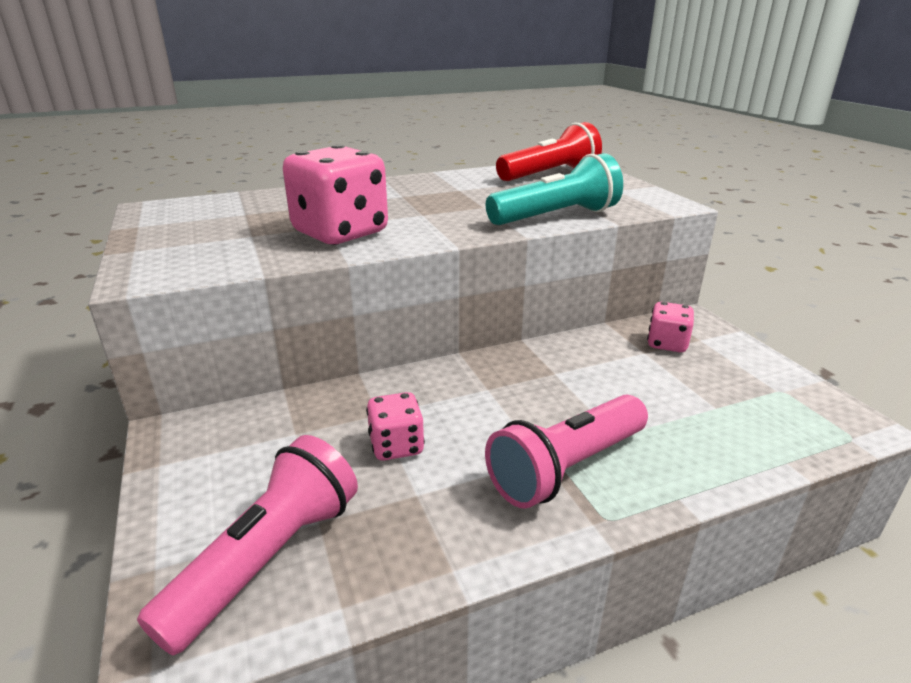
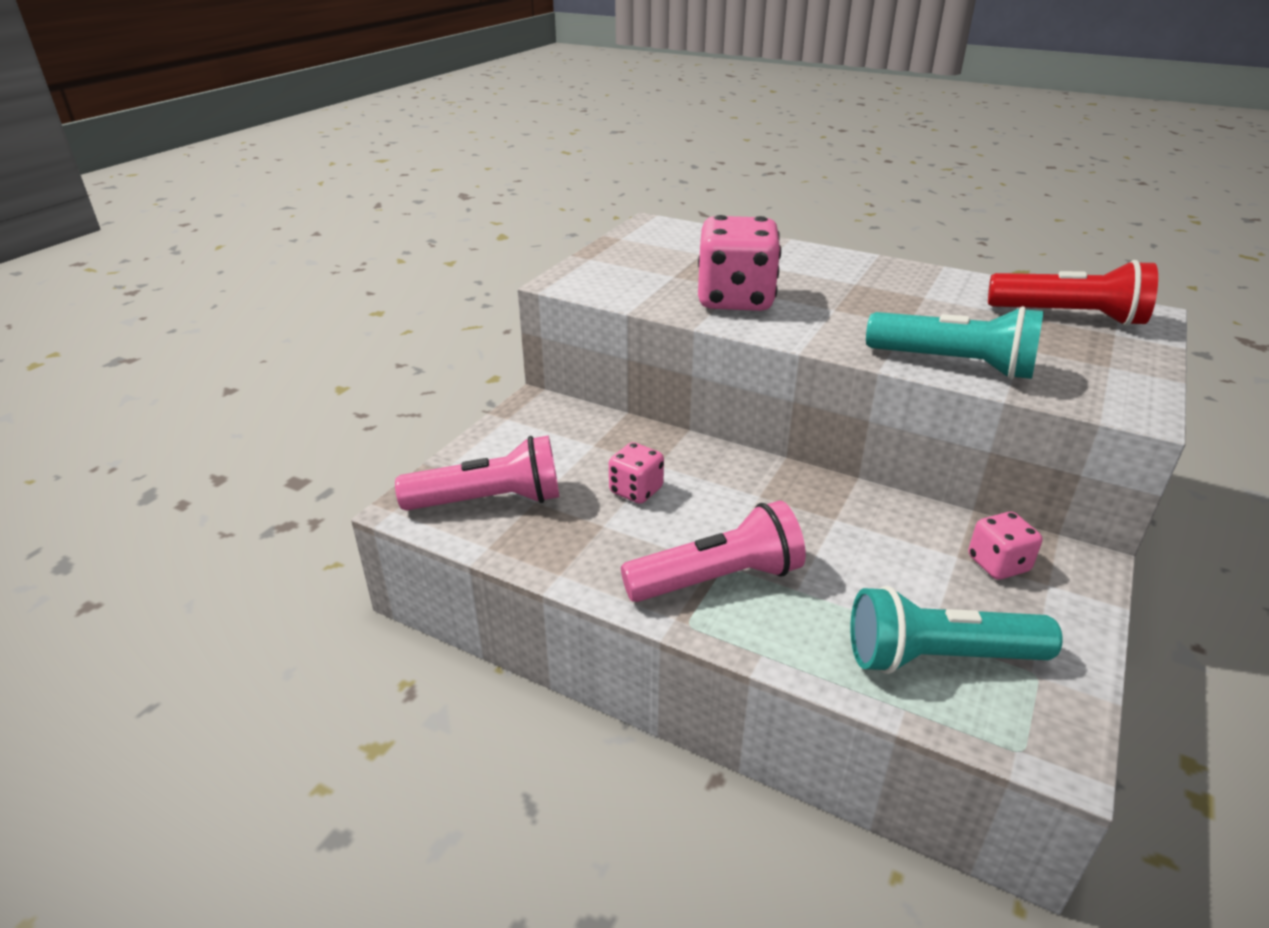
camera: 50 degrees right, 5 degrees up
(566, 468) = (718, 579): pink flashlight -> pink flashlight turned 150 degrees clockwise
(742, 417) = (938, 657): none -> turquoise flashlight

